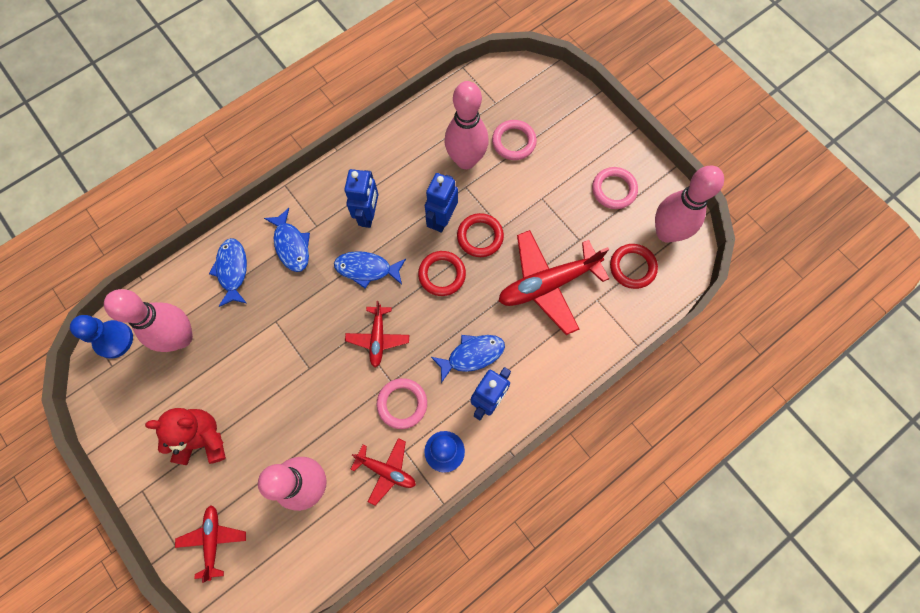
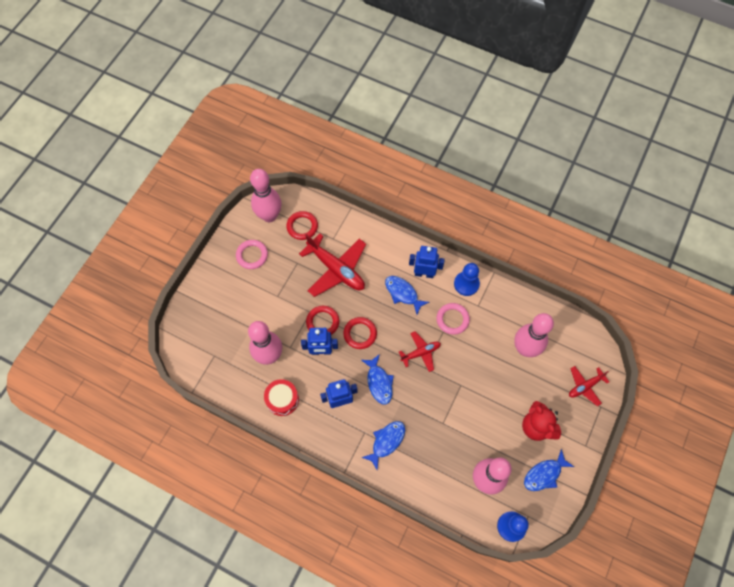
camera: 115 degrees left, 5 degrees down
(232, 270) = (424, 472): blue fish -> blue fish (544, 474)
(386, 471) = (494, 310): red plane -> none
(404, 154) = (282, 399): none -> red drum
(513, 142) = (241, 330): pink ring -> none

